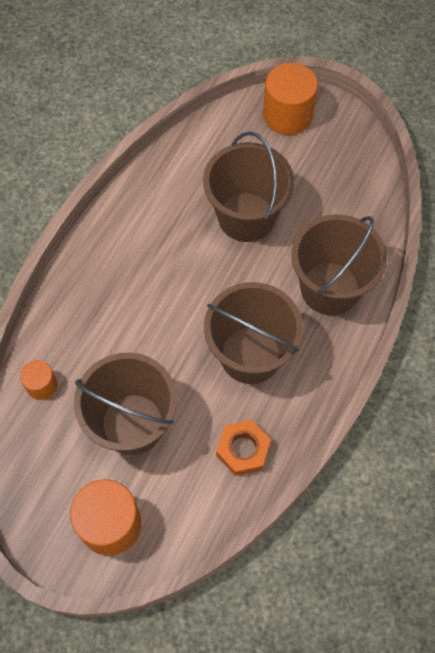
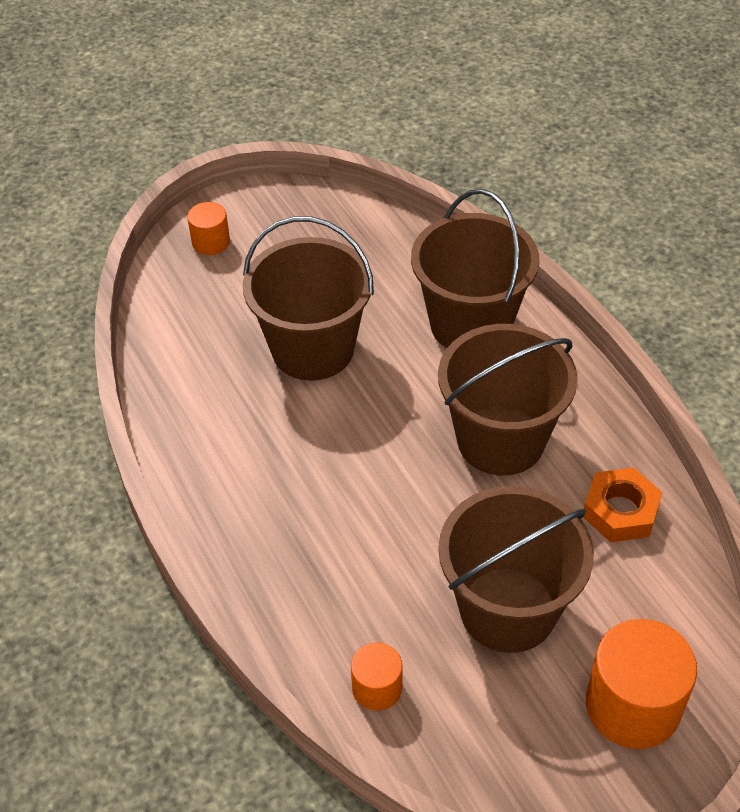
camera: 55 degrees left, 15 degrees down
(287, 115) = (211, 242): orange cylinder -> orange cylinder, size x0.54

